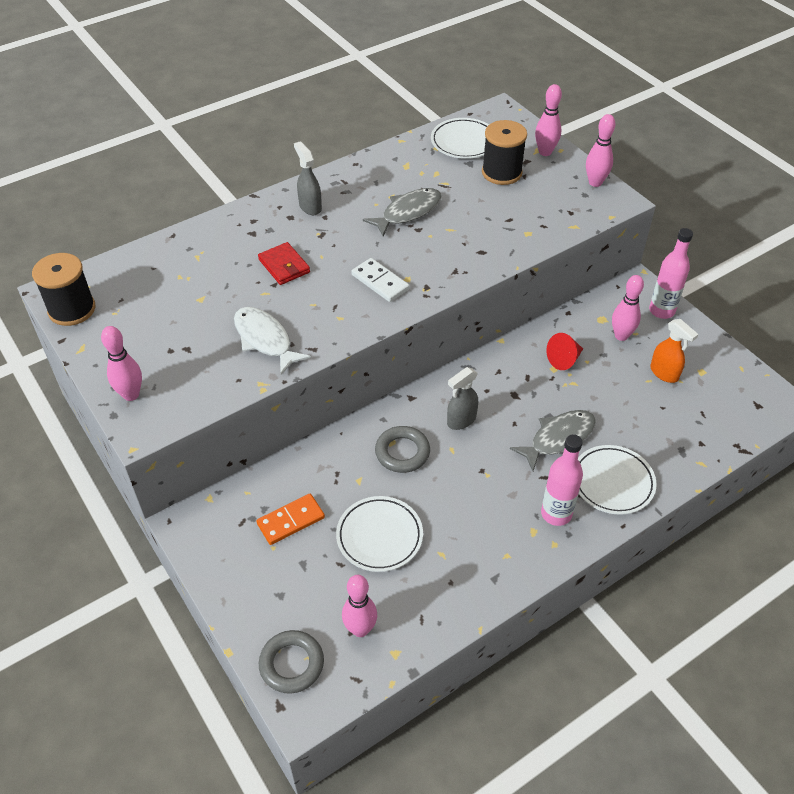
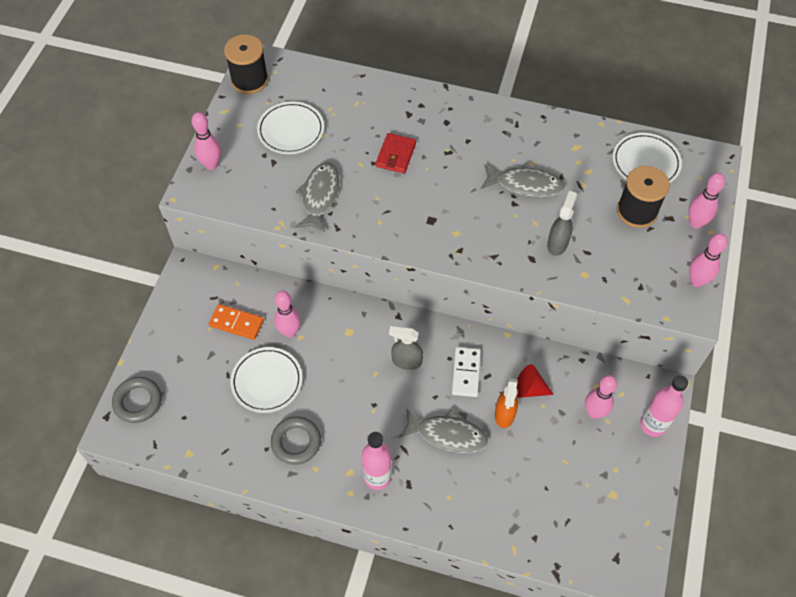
camera: 50 degrees right, 10 degrees up
(265, 340) = (320, 196): white fish -> grey fish
(310, 207) = (468, 125): grey spray bottle -> grey spray bottle (557, 243)
(360, 629) = (190, 421): pink bowling pin -> pink bowling pin (290, 332)
(380, 282) = (436, 219): white domino -> white domino (466, 373)
(402, 452) = (346, 345): grey ring -> grey ring (296, 442)
(612, 482) = (439, 497): white plate -> white plate (291, 130)
(664, 373) = (584, 468): orange spray bottle -> orange spray bottle (504, 414)

